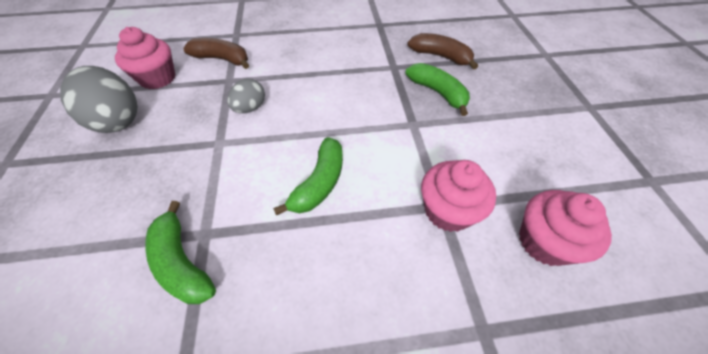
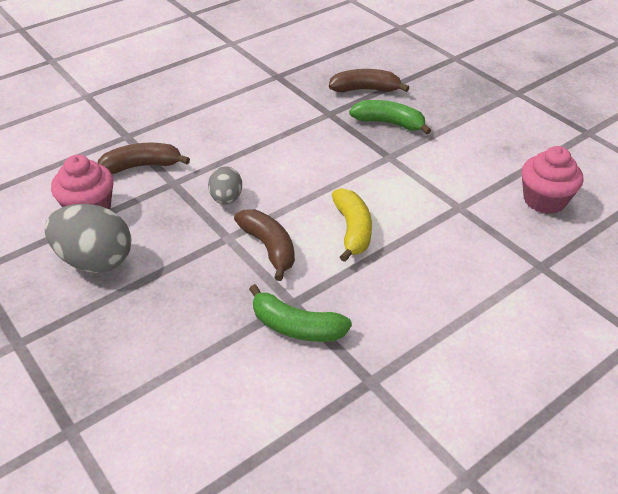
camera: 30 degrees left, 10 degrees down
(238, 167) = (269, 248): none -> brown banana
(319, 183) = (352, 230): green banana -> yellow banana
(448, 211) = (467, 208): pink cupcake -> none

